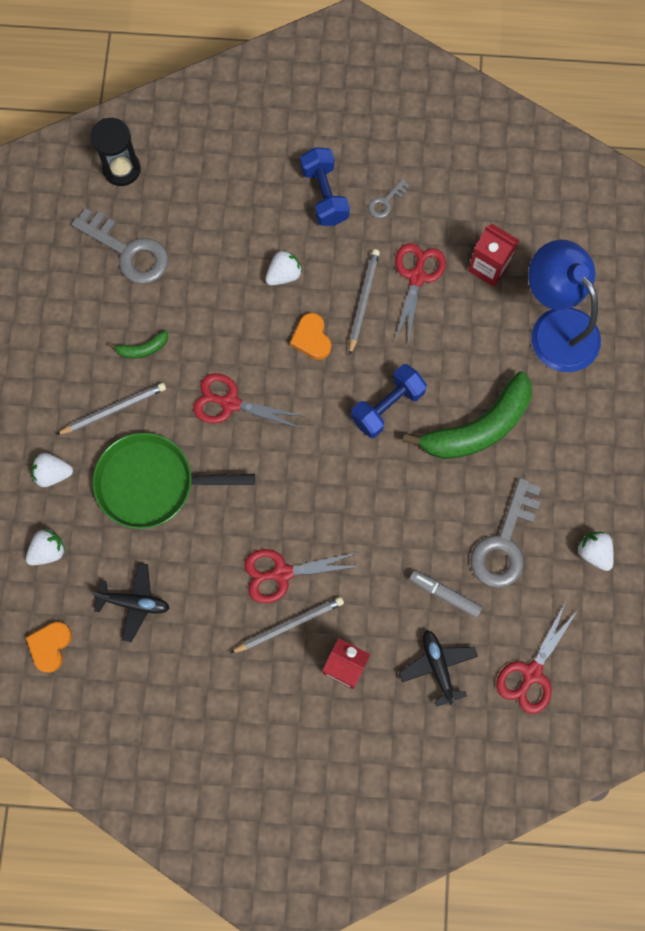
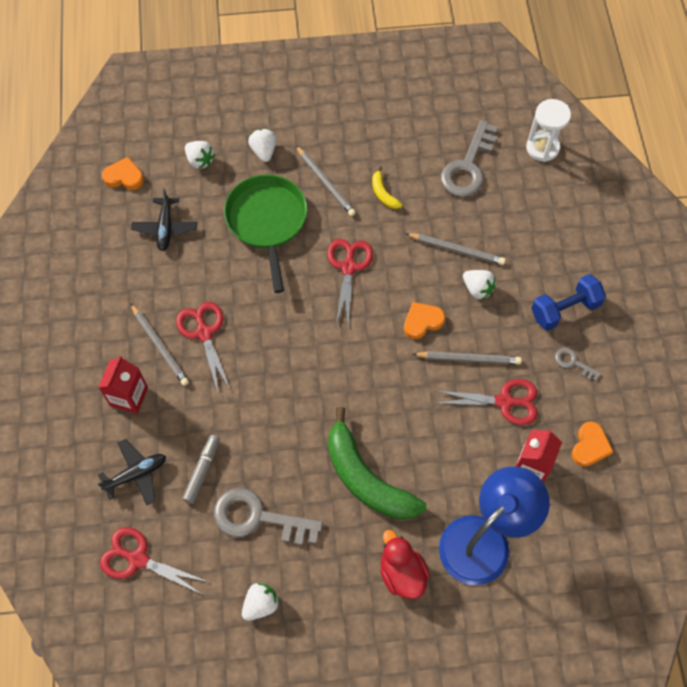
camera: 80 degrees right, 10 degrees down
(122, 169) = (542, 148): black hourglass -> white hourglass
(142, 348) = (383, 193): green banana -> yellow banana
(232, 286) = (456, 250): none -> grey pencil
(387, 406) = (371, 395): blue dumbbell -> none
(476, 209) = (590, 446): none -> orange heart
(579, 411) = (402, 573): none -> red duck

